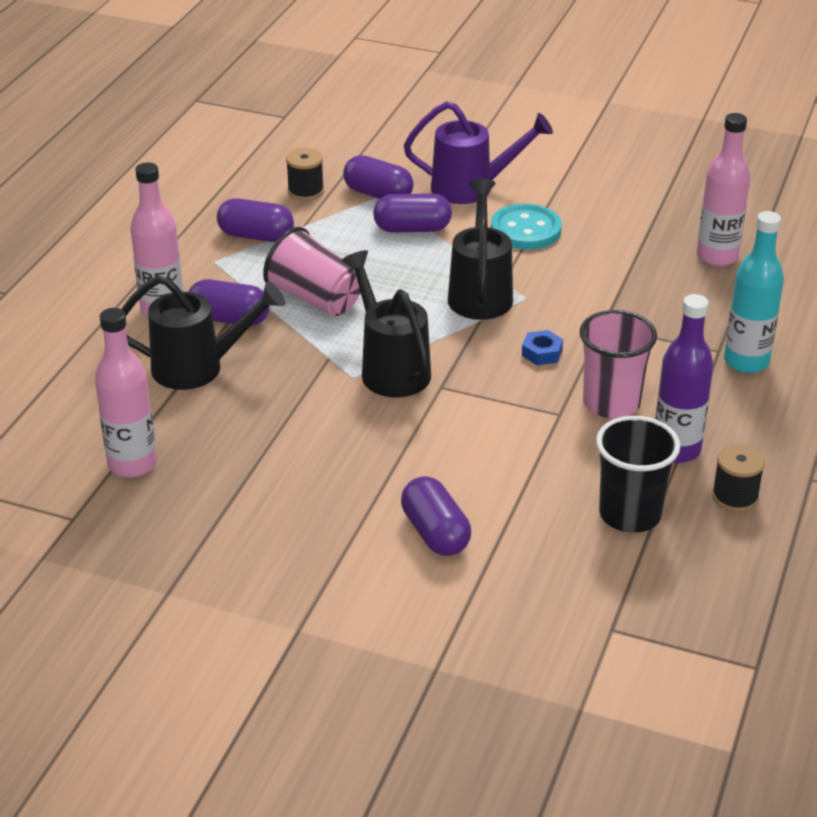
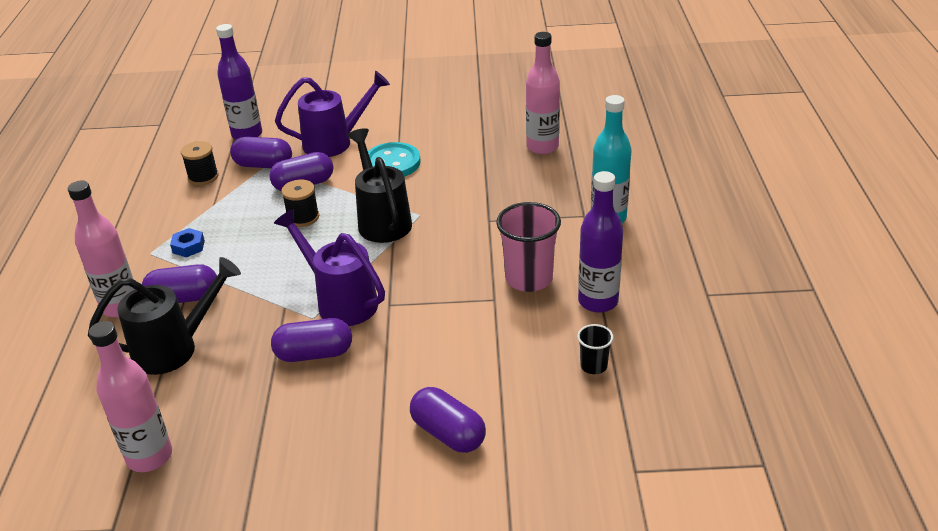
camera: 20 degrees left, 0 degrees up
(256, 236) = (177, 223): purple capsule -> purple capsule (314, 354)
(315, 299) = (251, 261): pink cup -> none
(376, 153) = (247, 134): none -> purple bottle
(391, 369) = (341, 301): black watering can -> purple watering can
(542, 353) = (454, 254): blue nut -> blue nut (188, 247)
(630, 514) = (593, 366): black cup -> black cup, size x0.51
(735, 497) = (662, 326): black spool -> black spool (303, 217)

